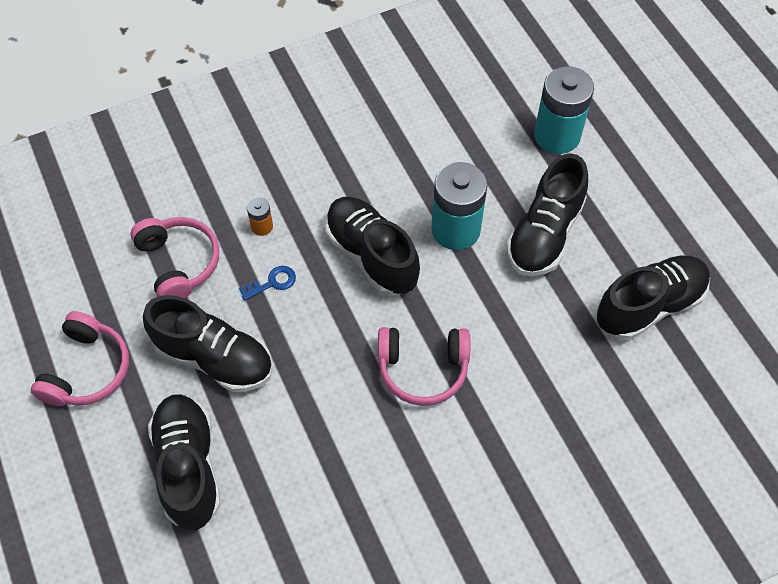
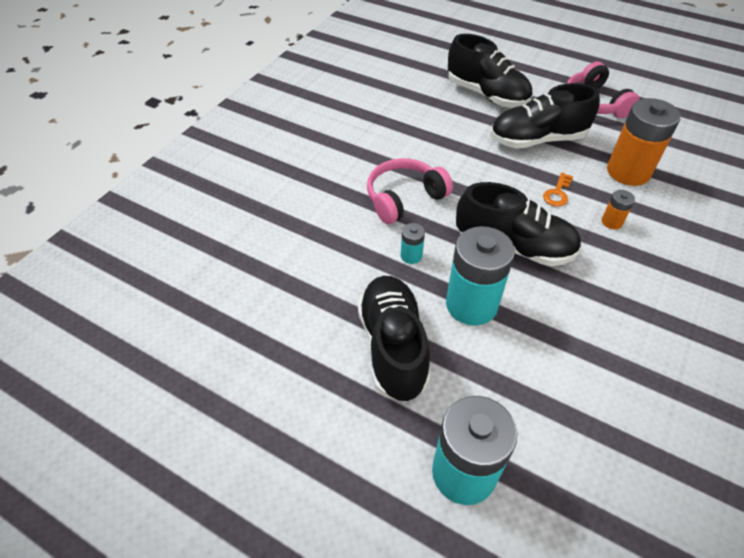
camera: 145 degrees right, 10 degrees down
(178, 263) = (628, 172): pink headphones -> orange battery
(272, 282) = (557, 193): blue key -> orange key
(468, 301) = (411, 255): none -> turquoise battery
(649, 306) = (256, 335): black shoe -> none

